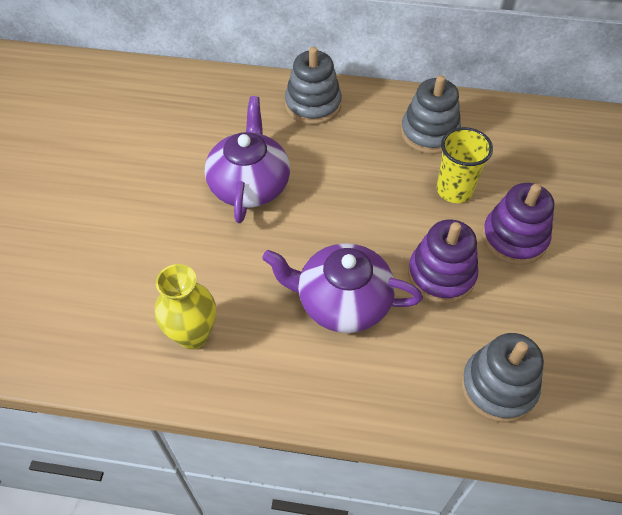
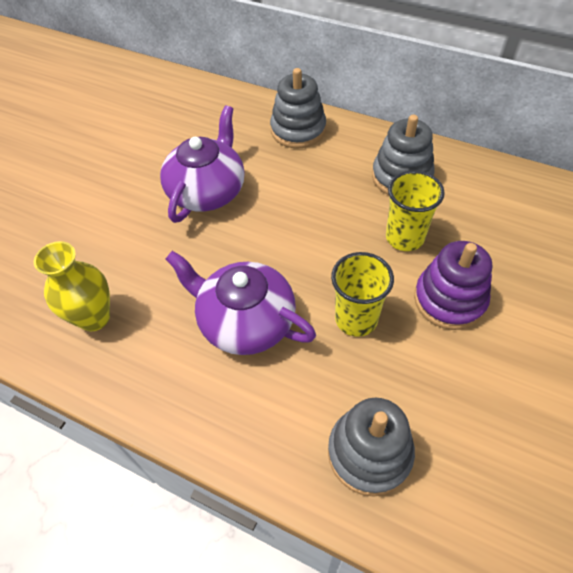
camera: 20 degrees right, 0 degrees up
(441, 275) = (356, 319): purple stacking toy -> yellow cup

